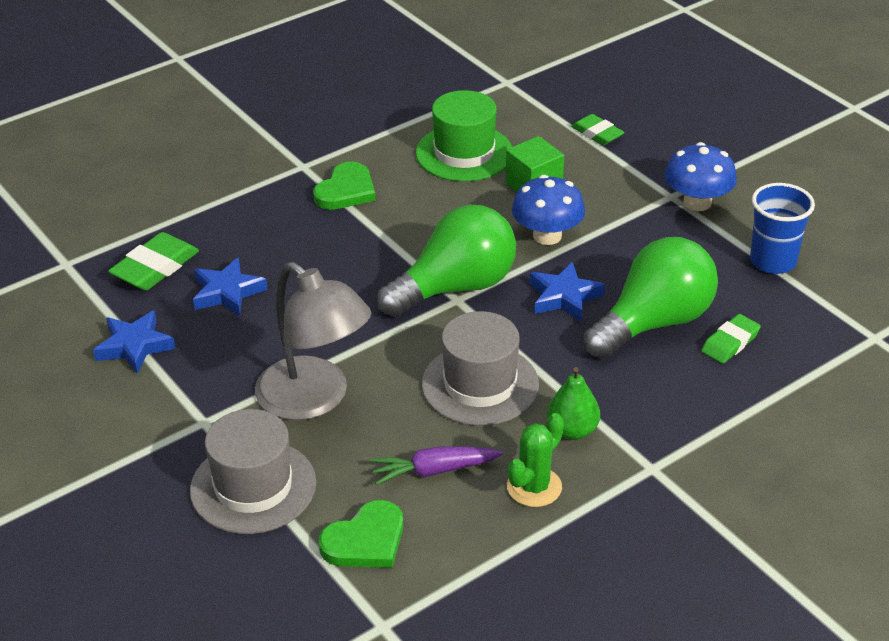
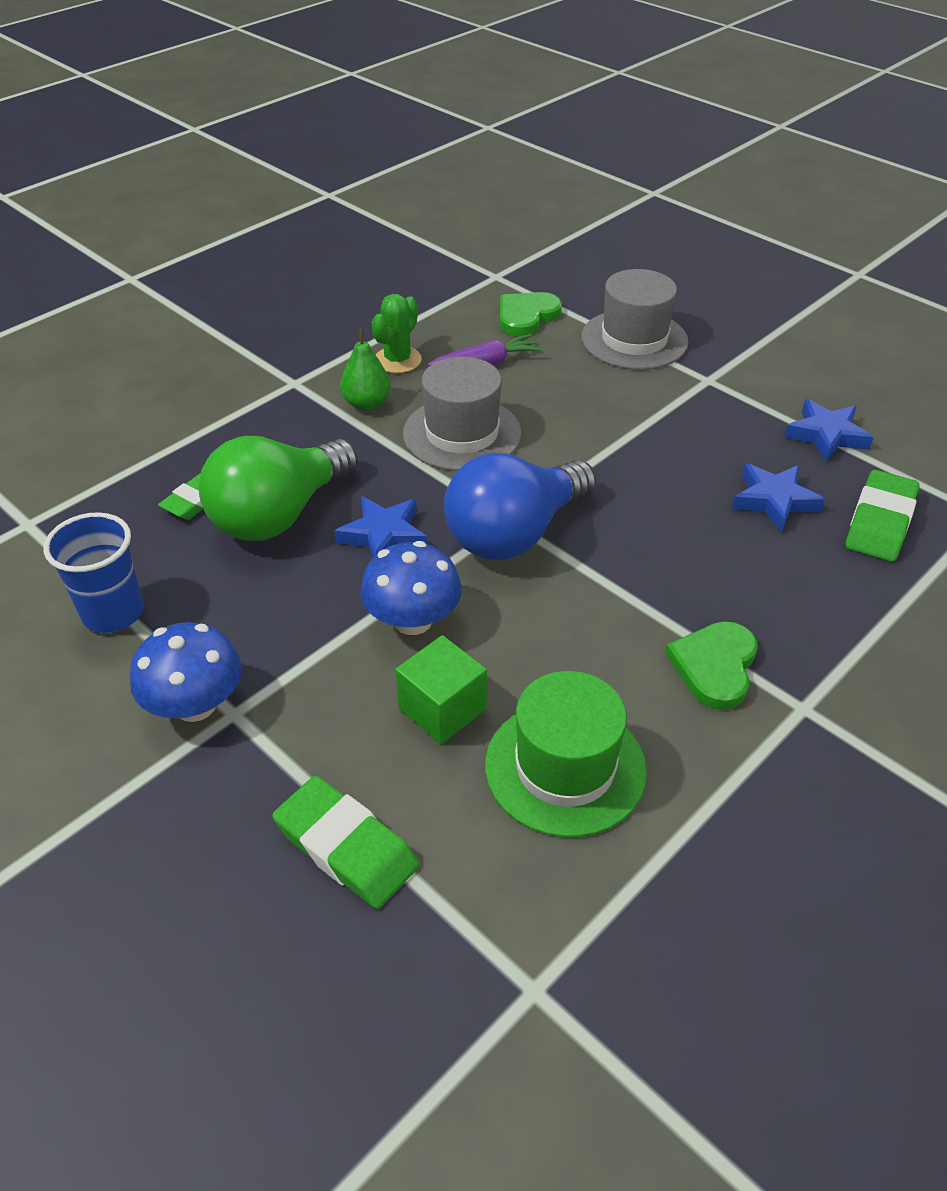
camera: 170 degrees right, 5 degrees up
(314, 399) = (617, 406): grey lamp -> none
(455, 287) = (514, 534): green light bulb -> blue light bulb
(597, 133) = (346, 847): green eraser -> green eraser, size x1.52

